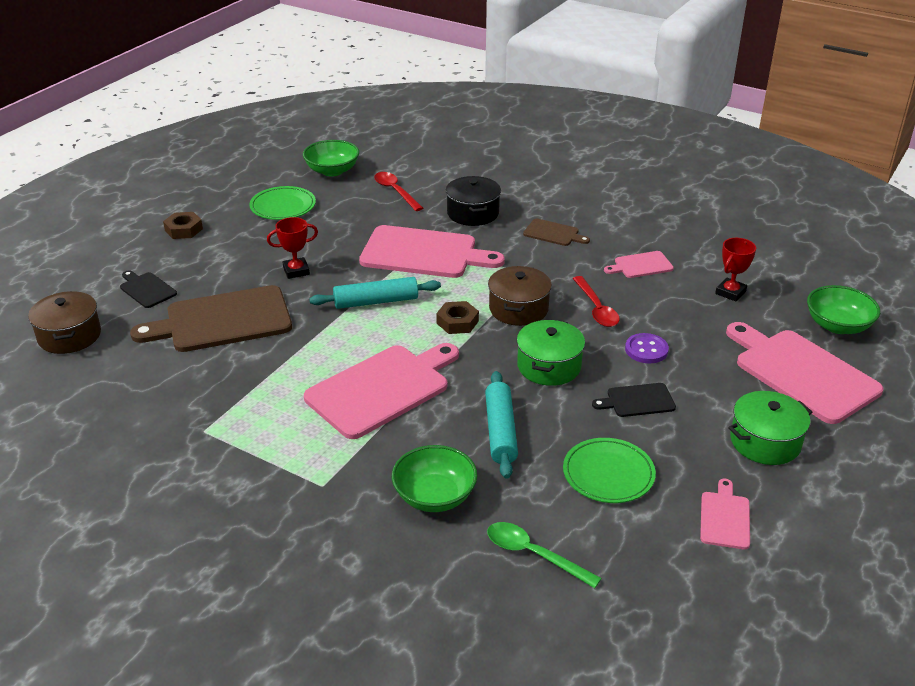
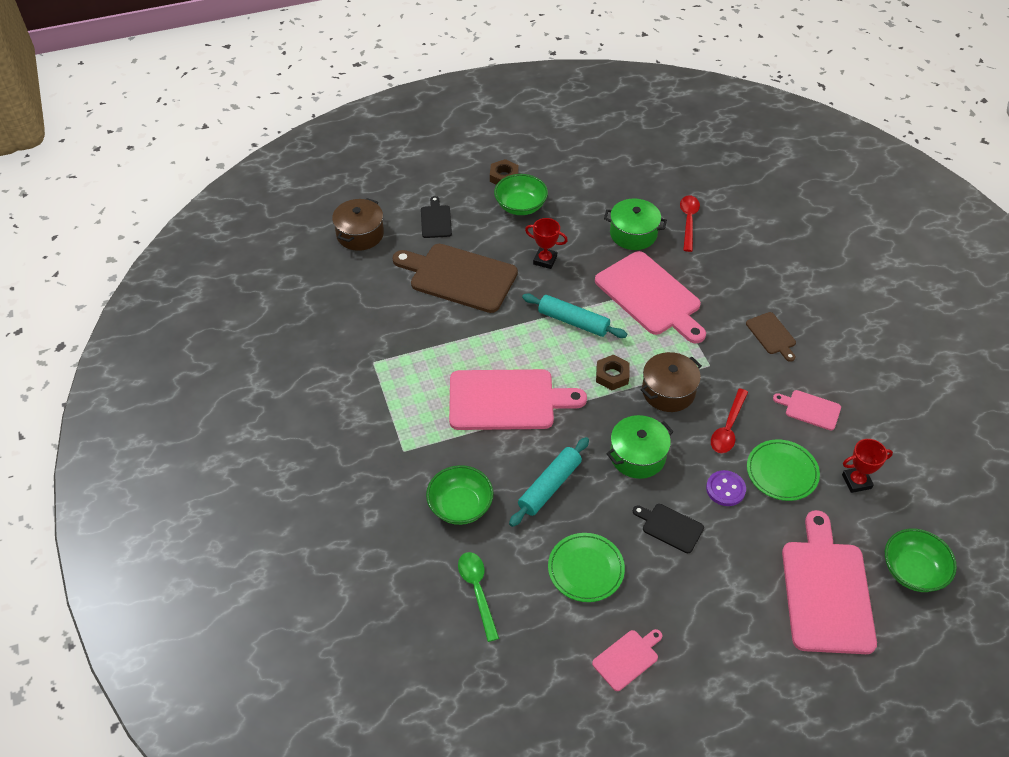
camera: 40 degrees right, 15 degrees up
(283, 206) = (591, 191): green plate -> green plate (782, 472)
(332, 171) = (660, 173): green bowl -> green bowl (520, 206)
(473, 213) = (727, 277): black pot -> none
(765, 442) = (725, 625): green pot -> green pot (633, 234)

